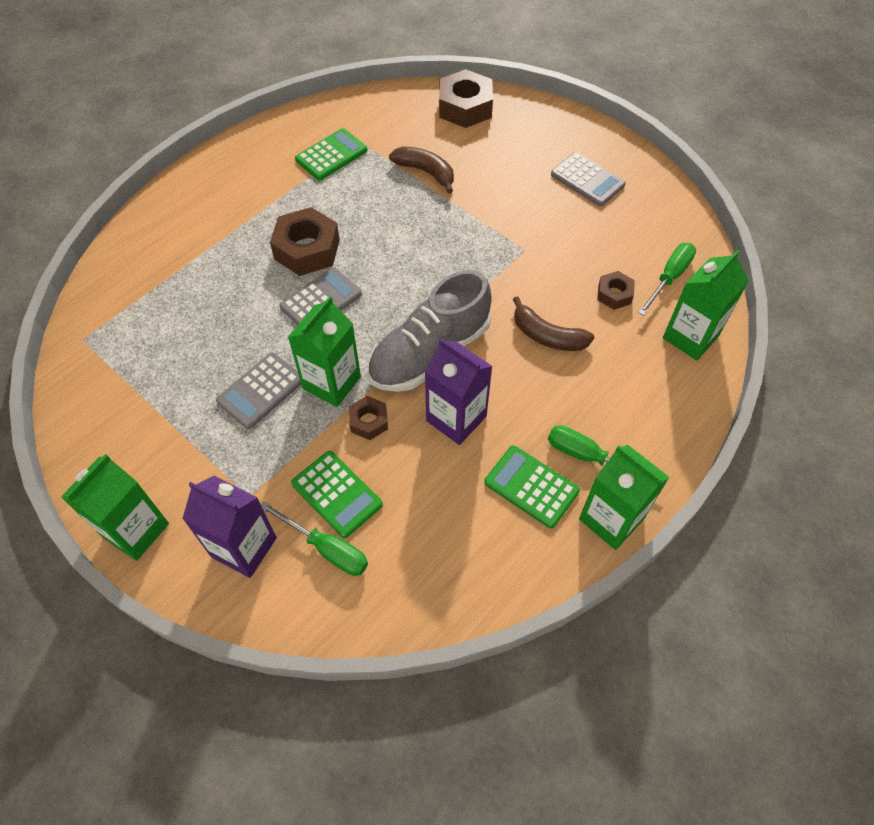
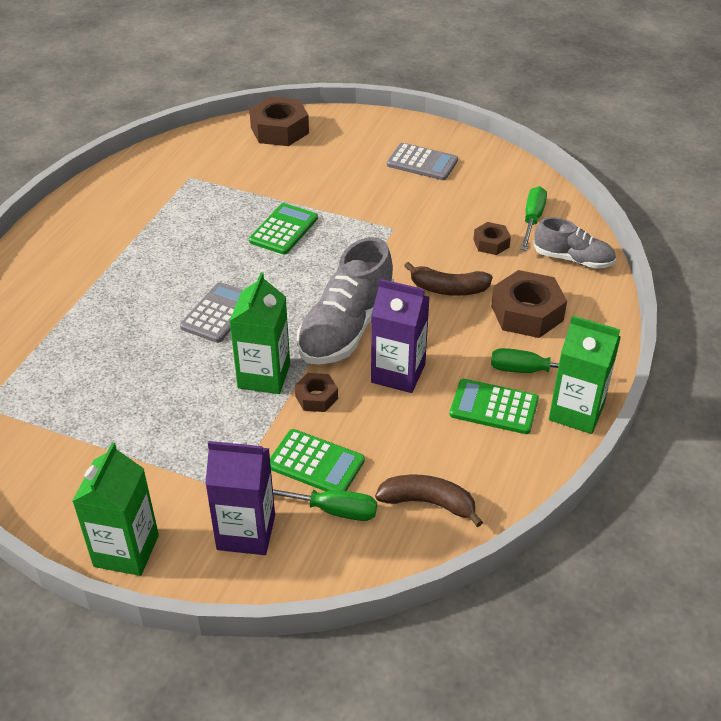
camera: 20 degrees left, 15 degrees down
(261, 391) = (196, 401): grey calculator -> none
(307, 249) = (183, 275): brown nut -> brown nut (527, 313)
(331, 155) = (168, 194): green calculator -> green calculator (283, 230)
(425, 172) = (268, 188): brown banana -> brown banana (428, 503)
(690, 337) = (573, 259): green carton -> grey shoe

